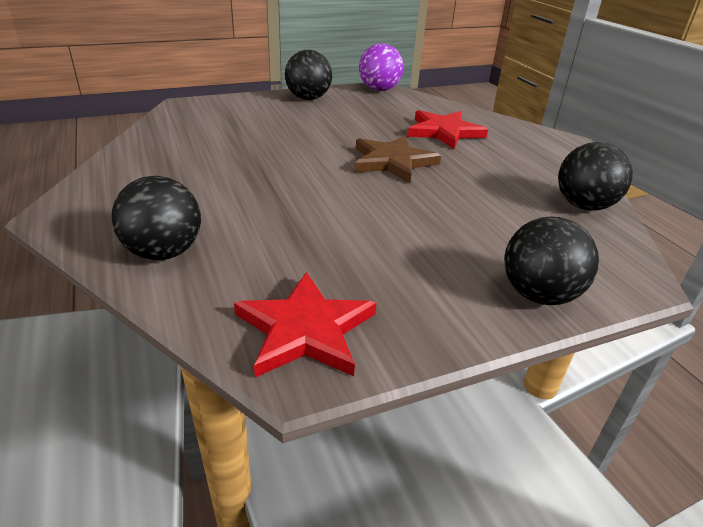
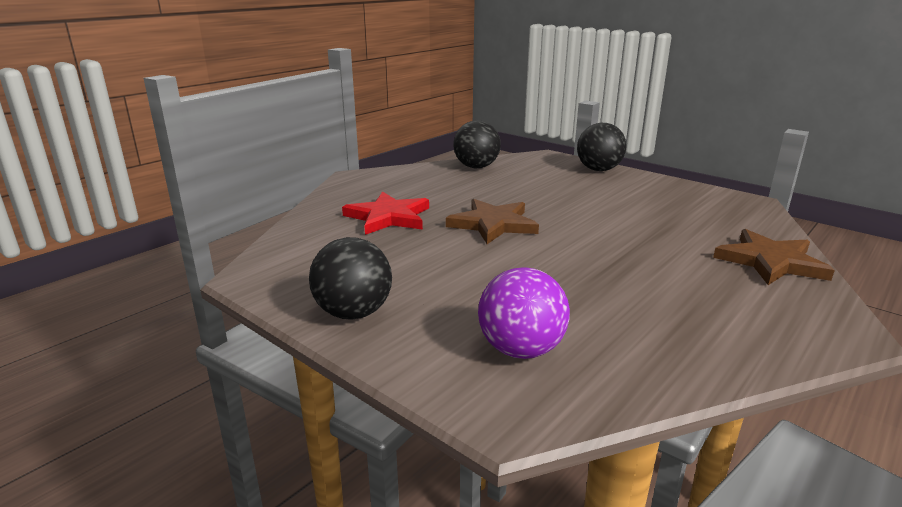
camera: 115 degrees left, 10 degrees down
(164, 252) = (770, 261): black ball -> brown star
(305, 330) = (729, 206): red star -> none
(379, 89) = (261, 274): purple ball -> purple ball (521, 350)

